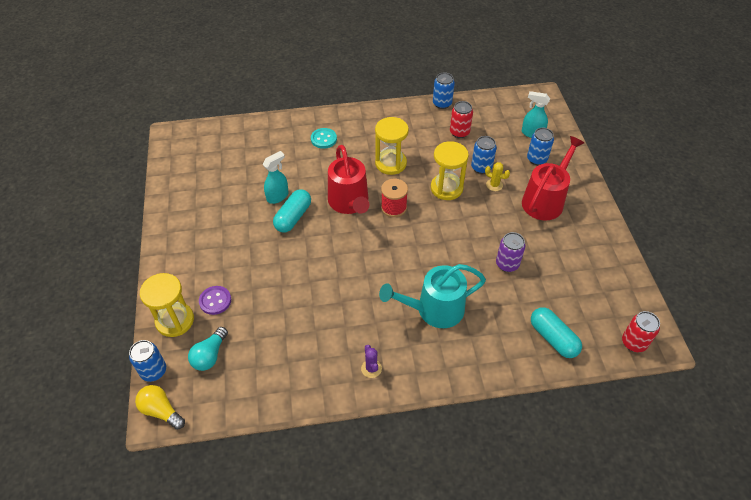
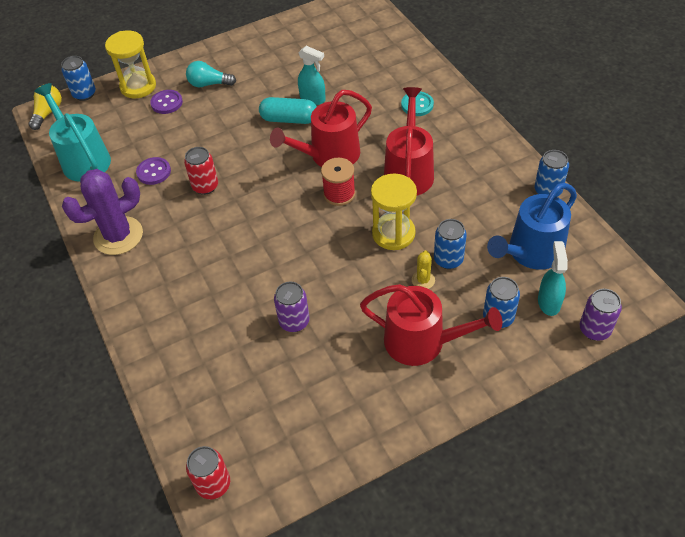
camera: 75 degrees right, 0 degrees up
(210, 355) = (108, 121): turquoise light bulb -> turquoise light bulb (209, 84)
(304, 327) = (154, 172): none -> purple button
(371, 368) = (118, 236): purple cactus -> purple cactus, size x2.26
(390, 163) = (408, 172): yellow hourglass -> red watering can
(434, 310) = (205, 268): turquoise watering can -> turquoise watering can (83, 159)
(459, 132) = (502, 222): red can -> red can (205, 186)
(490, 128) = (531, 252): none -> blue watering can
(553, 338) = (196, 390): turquoise capsule -> none
(558, 122) = (594, 329): none -> purple can

